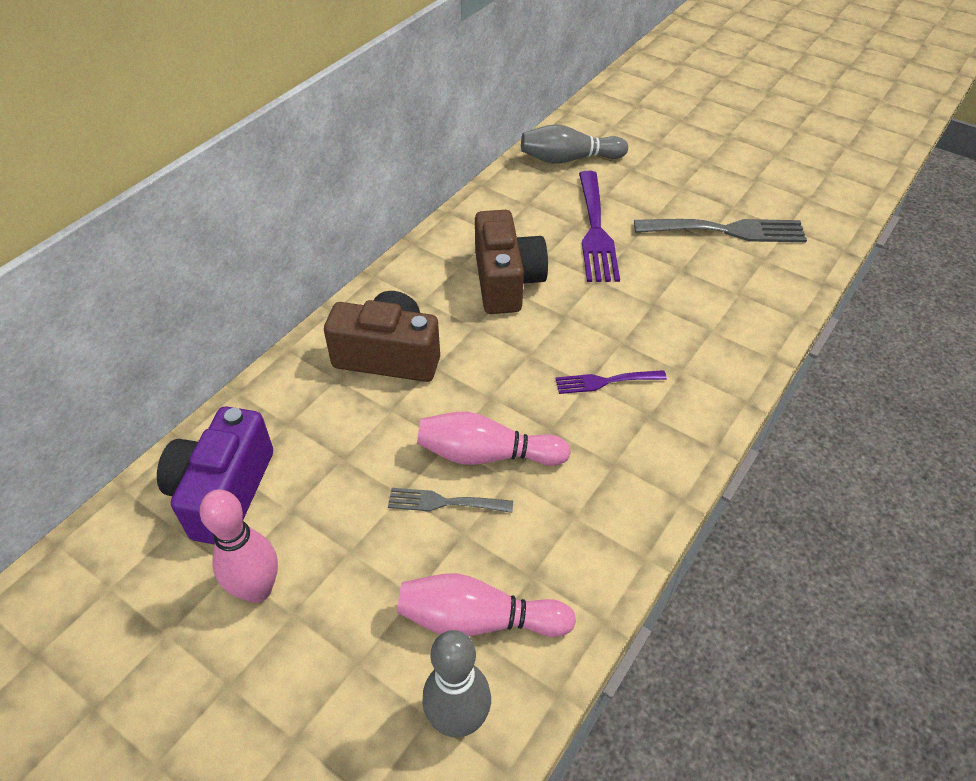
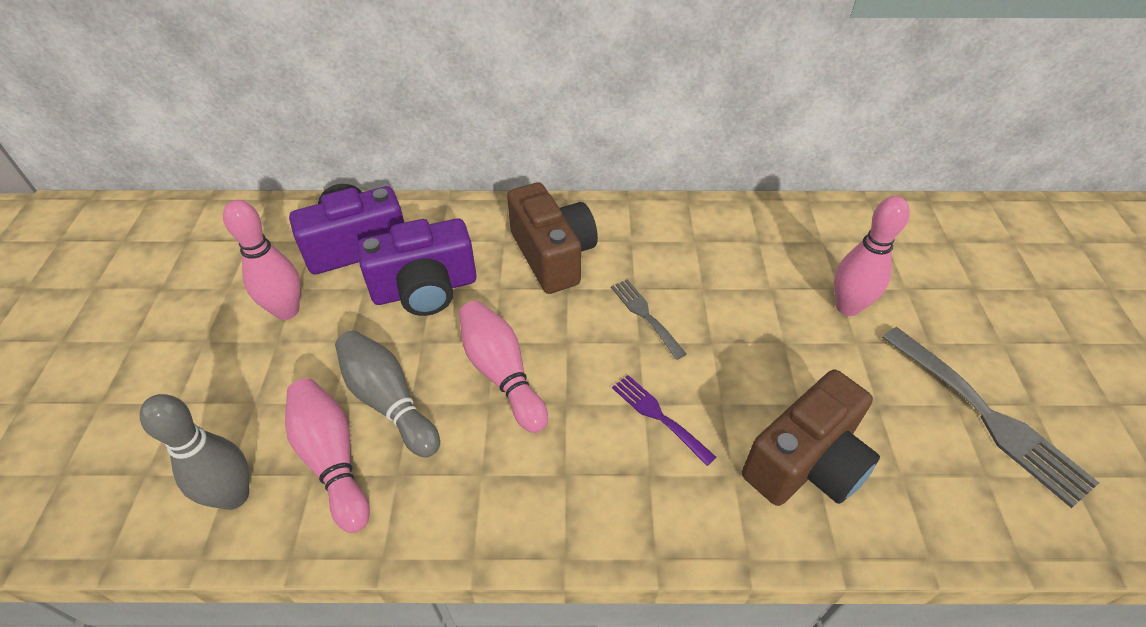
camera: 55 degrees right, 0 degrees up
(340, 463) = (425, 289): none -> purple camera
(444, 502) = (432, 372): grey fork -> grey fork (645, 315)
(506, 281) = (709, 280): brown camera -> brown camera (806, 462)
(569, 159) = (920, 236): grey bowling pin -> grey bowling pin (389, 401)
(595, 231) = (847, 307): purple fork -> pink bowling pin

